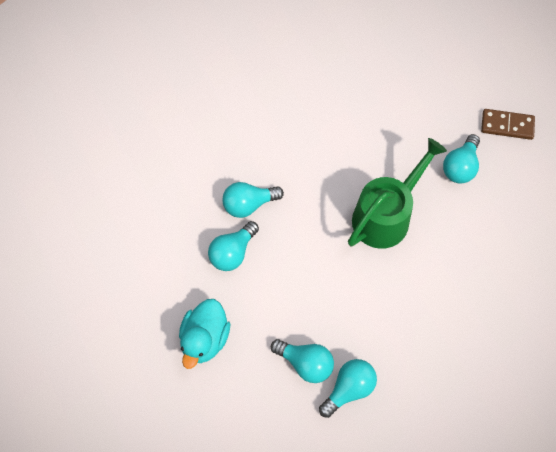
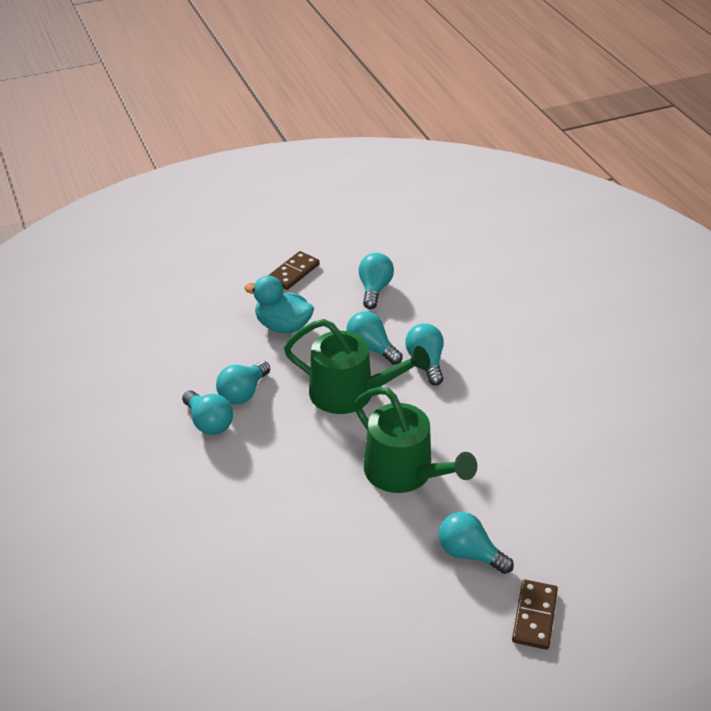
camera: 95 degrees right, 25 degrees down
(116, 340) = (293, 273): none -> brown domino
(143, 256) = (374, 289): none -> turquoise light bulb
(296, 266) = (350, 393): none -> green watering can

